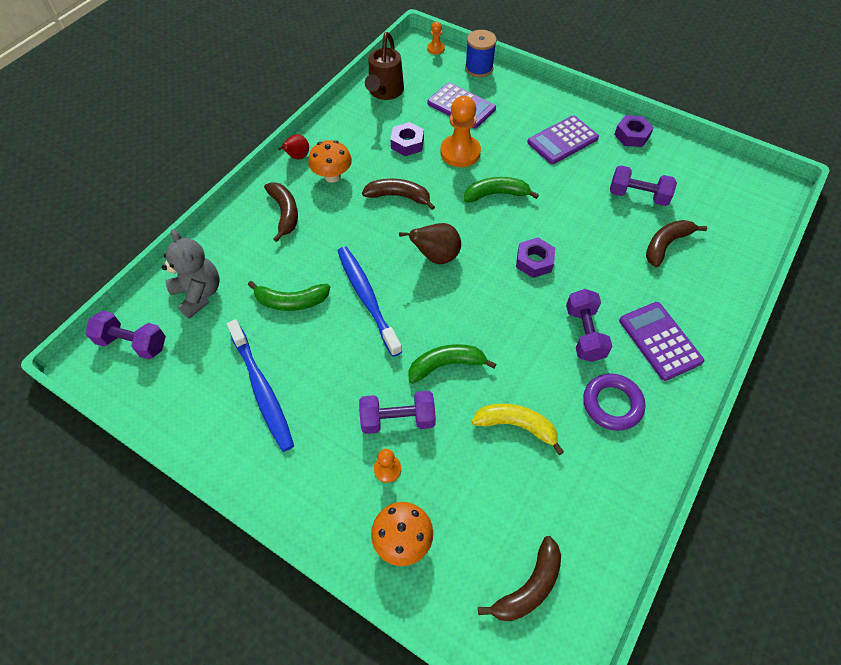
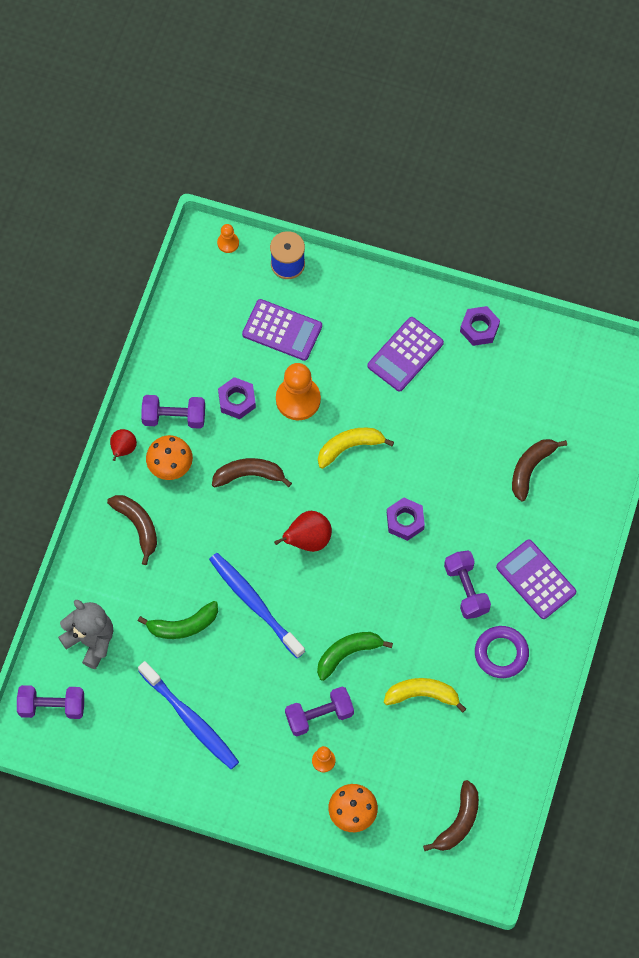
camera: 15 degrees left, 10 degrees up
(384, 92) = (188, 329): brown watering can -> none
(436, 256) = (307, 540): brown pear -> red pear
(496, 194) = (349, 447): green banana -> yellow banana
(638, 196) = (496, 412): purple dumbbell -> purple dumbbell (174, 417)

